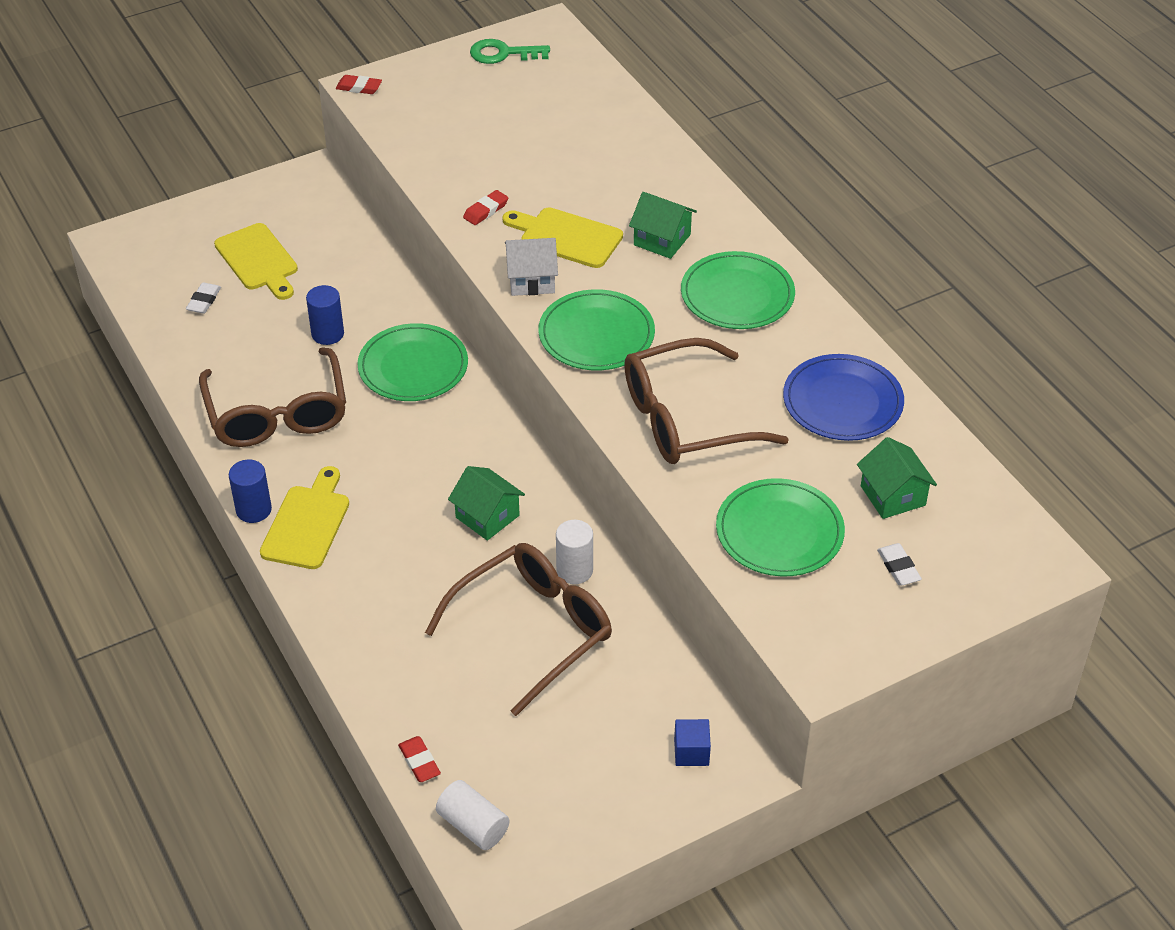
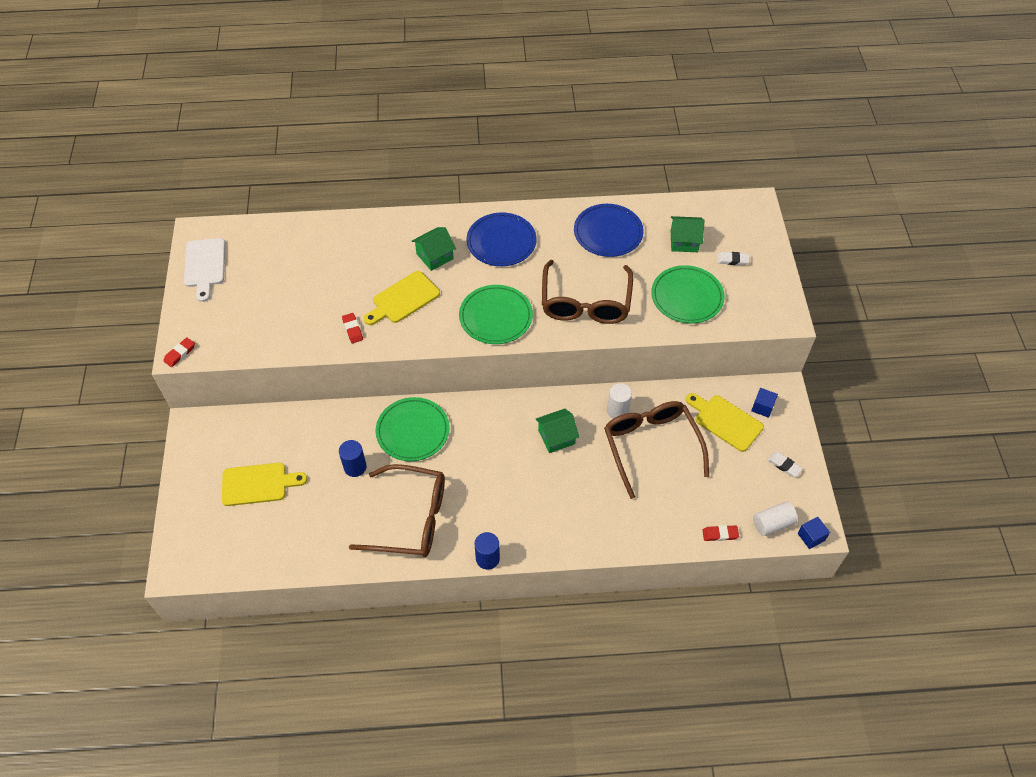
camera: 65 degrees left, 10 degrees up
(204, 301) = (277, 529): white eraser -> white eraser (784, 465)
(307, 523) = (514, 532): yellow cutting board -> yellow cutting board (725, 421)
(474, 885) = (811, 537): none -> blue cube
(503, 54) = (205, 265): green key -> white cutting board
(531, 280) = (430, 330): white house -> none
(737, 295) = (501, 242): green plate -> blue plate

